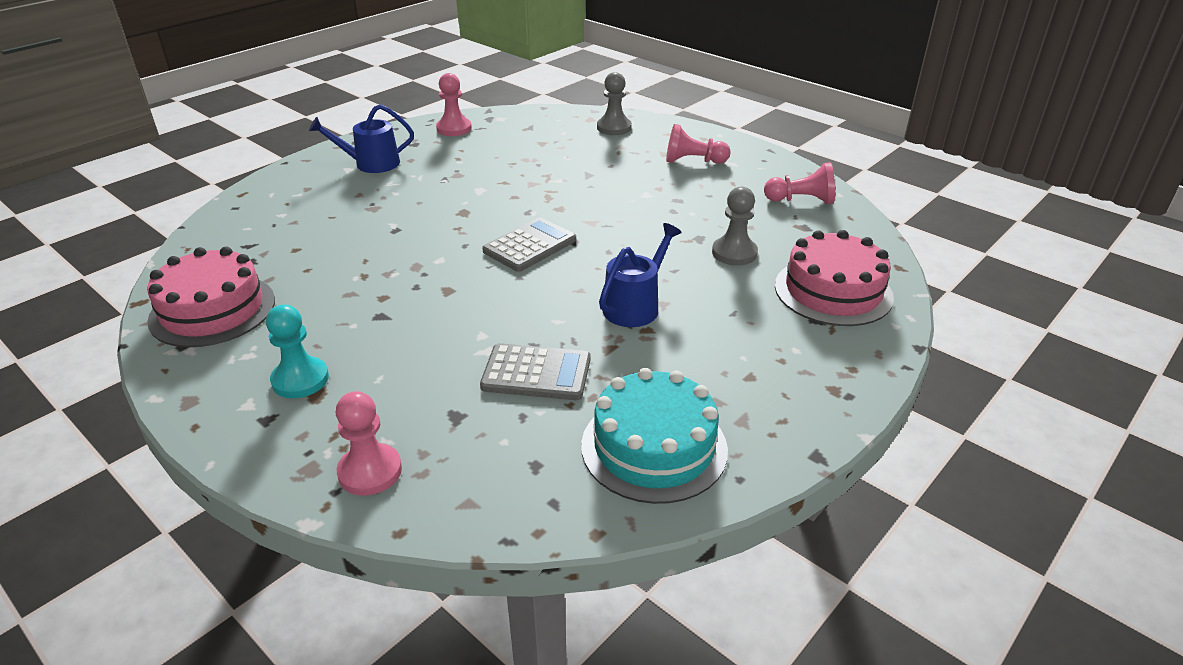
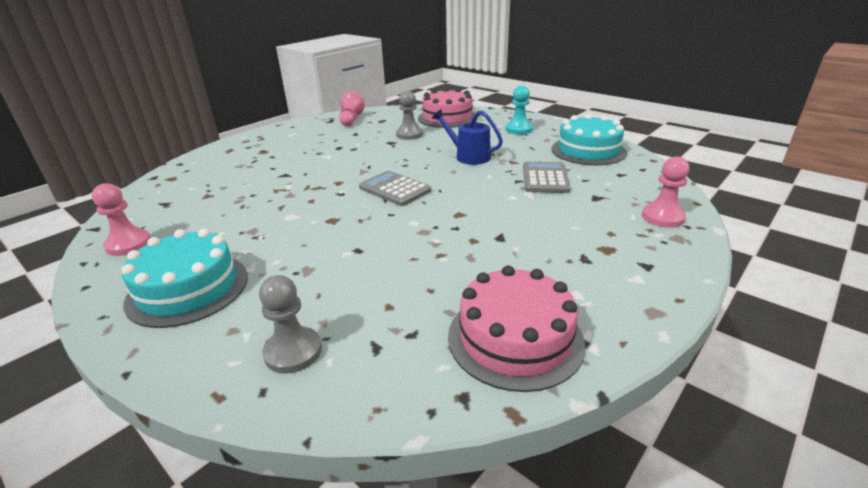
camera: 90 degrees left, 5 degrees down
(300, 380) = (595, 259): turquoise pawn -> turquoise pawn (518, 129)
(371, 164) = (188, 289): blue watering can -> turquoise cake
(614, 128) = (200, 168): grey pawn -> grey pawn (293, 352)
(693, 161) = (282, 143): pink pawn -> none

